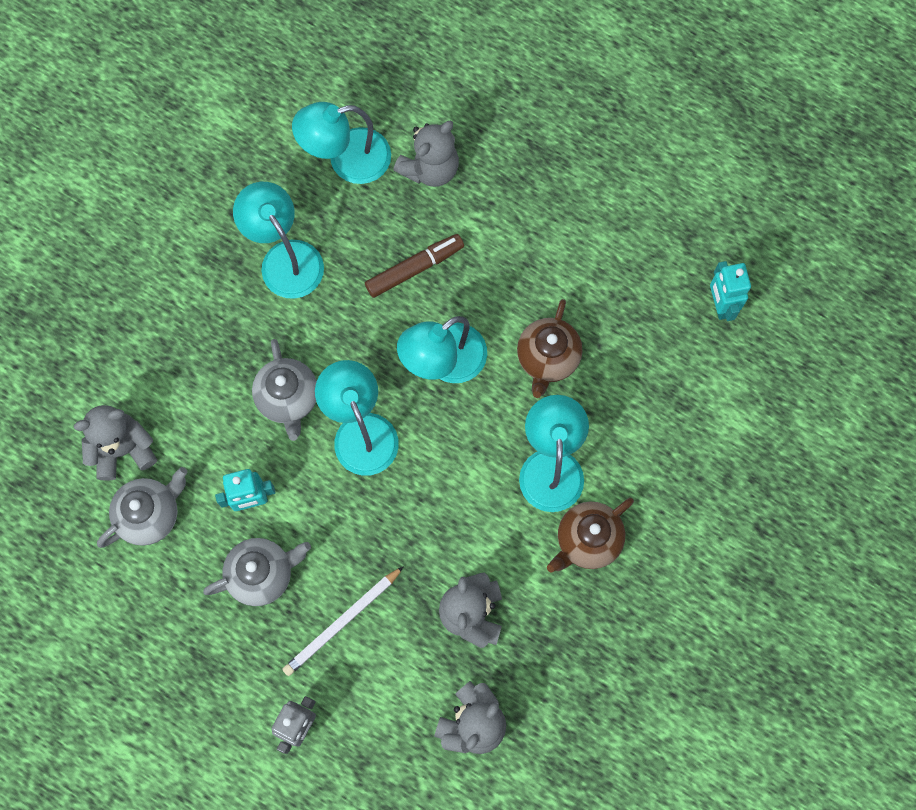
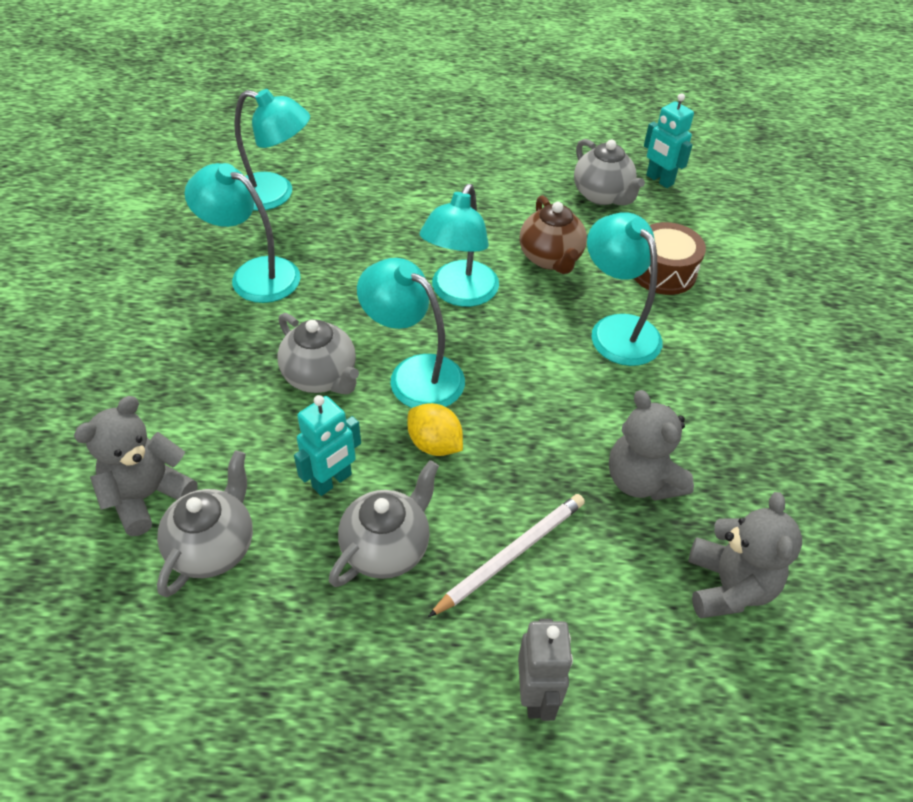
camera: 30 degrees left, 25 degrees down
(340, 505) = (434, 444): none -> yellow lemon
(342, 622) = (511, 554): white pencil -> white pencil turned 150 degrees counterclockwise
(347, 160) = (275, 195): turquoise lamp -> turquoise lamp turned 120 degrees counterclockwise
(414, 268) = (385, 241): brown marker -> none
(430, 168) = (355, 178): grey teddy bear -> none
(587, 540) = (698, 371): brown teapot -> none
(637, 422) = (663, 272): none -> brown drum
(649, 300) = (602, 195): none -> grey teapot

